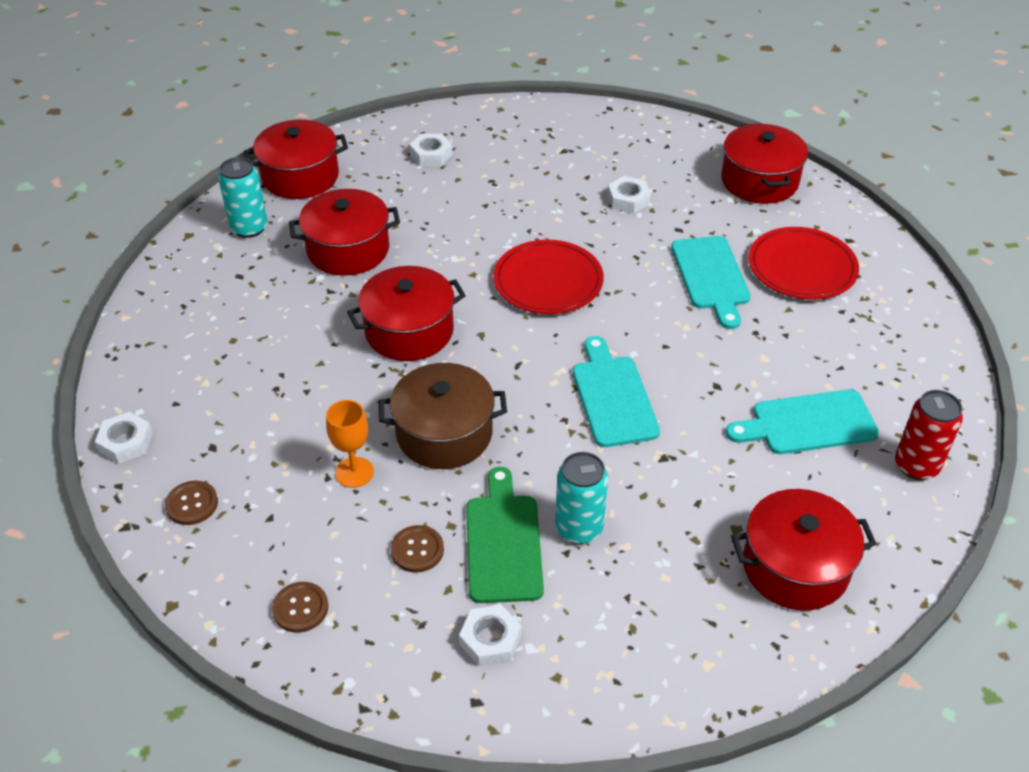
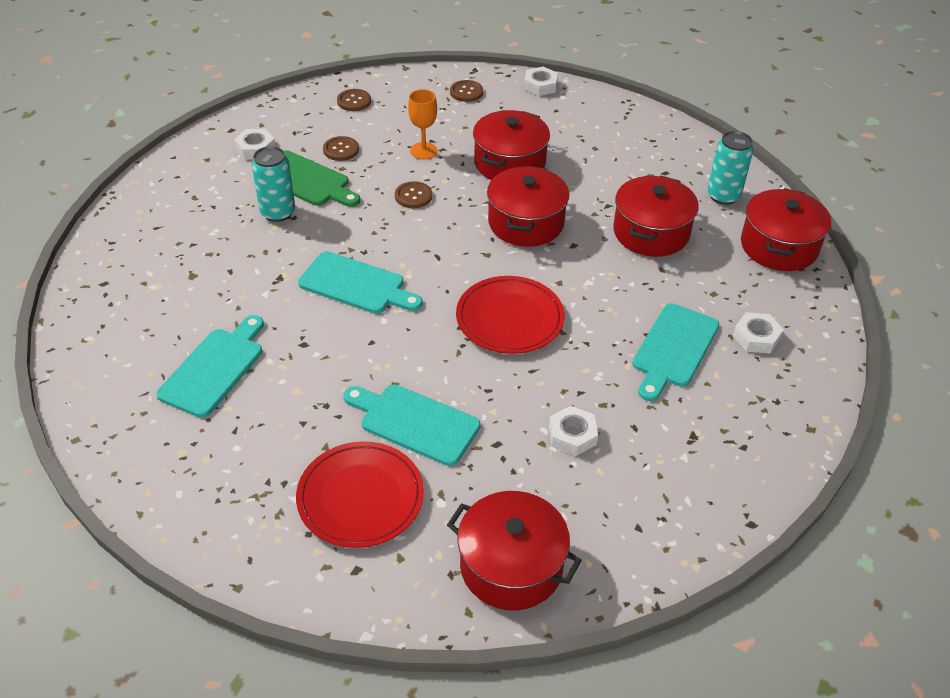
camera: 125 degrees right, 0 degrees up
(444, 433) = (413, 196): brown pot -> brown button
(487, 187) = (673, 349): none -> turquoise cutting board
(795, 566) = (137, 282): red pot -> red pot (509, 163)
(916, 465) = (112, 399): red can -> none

